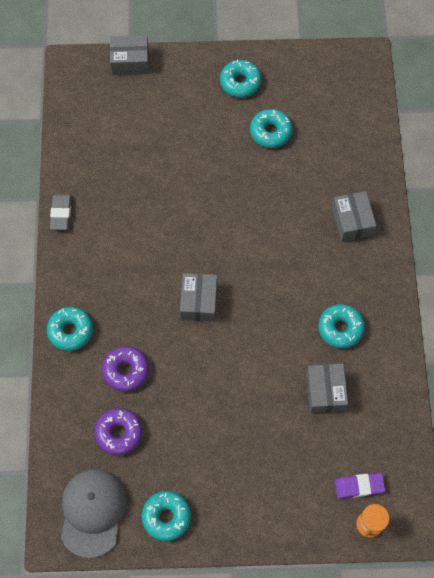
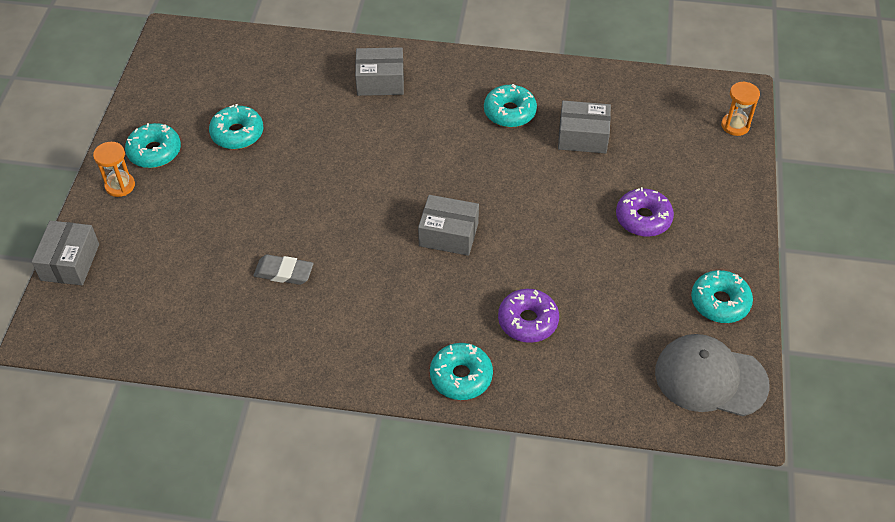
camera: 80 degrees left, 15 degrees down
(61, 213) = (281, 369): grey eraser -> grey eraser (284, 272)
(119, 433) = (610, 338): purple donut -> purple donut (643, 218)
(203, 70) = (120, 186): none -> orange hourglass
(359, 486) = (693, 126): purple eraser -> none

